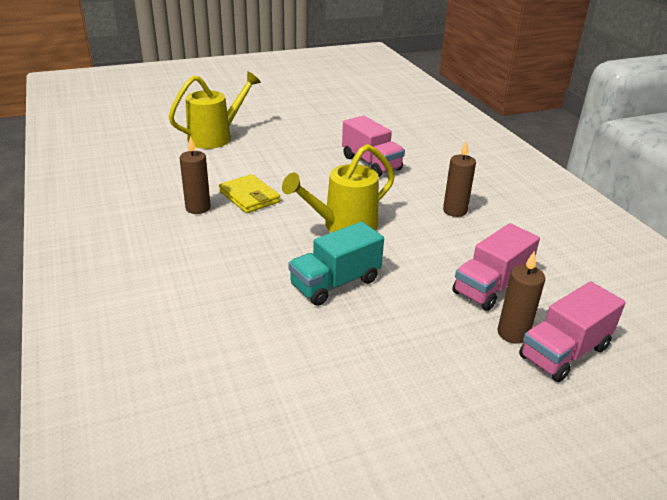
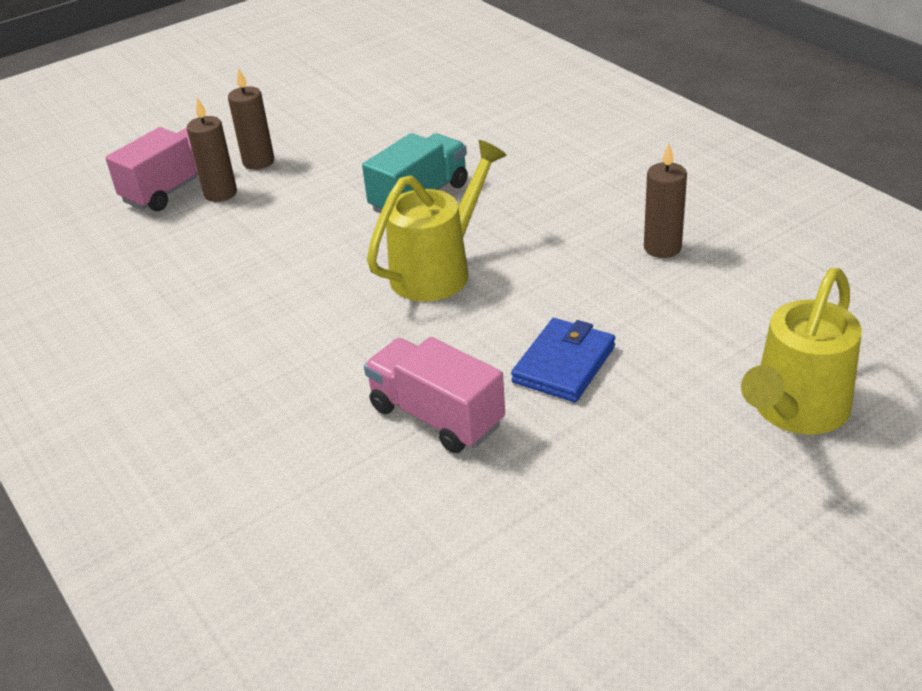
camera: 170 degrees right, 5 degrees up
(249, 197) = (605, 284): yellow wallet -> none
(300, 169) = (564, 364): none -> blue wallet
(455, 211) = (272, 337): brown candle -> brown candle (258, 162)
(491, 286) = (234, 234): pink truck -> none

